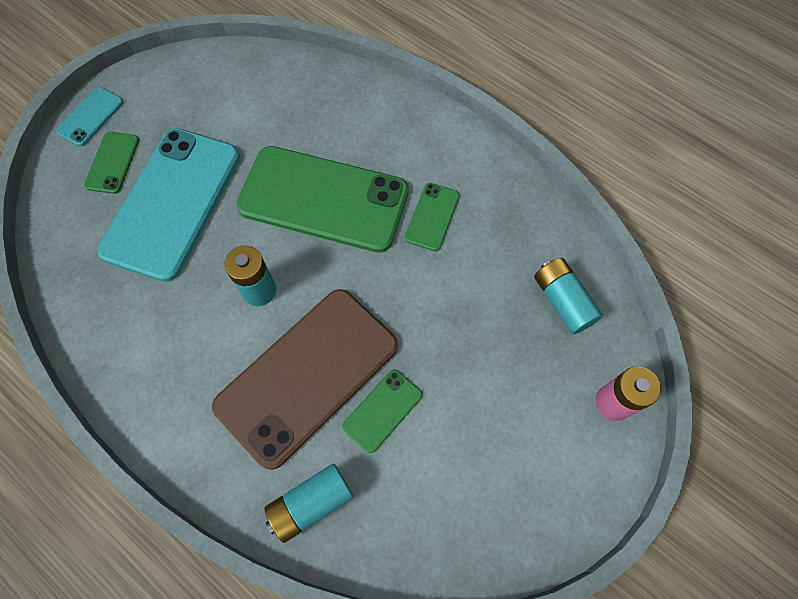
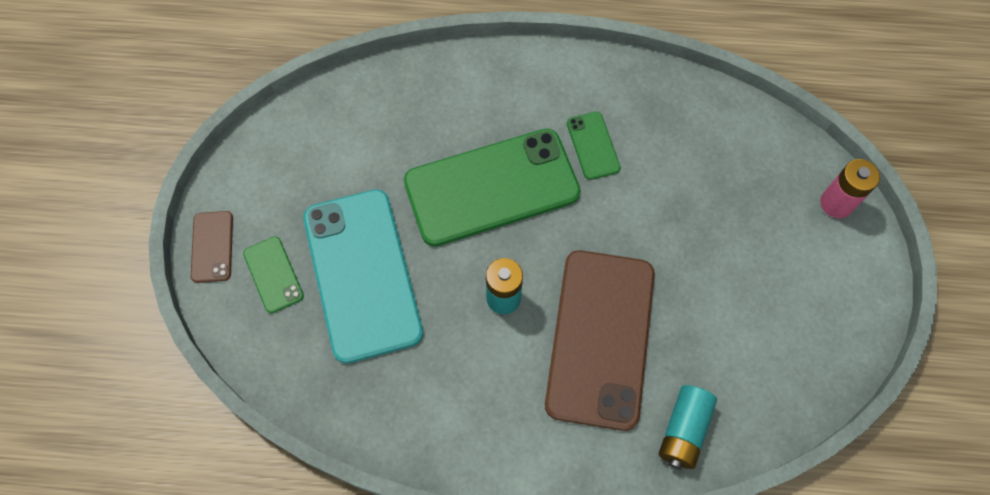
camera: 35 degrees left, 0 degrees up
(90, 117) = (212, 247): turquoise phone -> brown phone
(382, 410) = (679, 324): green phone -> none
(563, 301) = (744, 150): turquoise battery -> none

